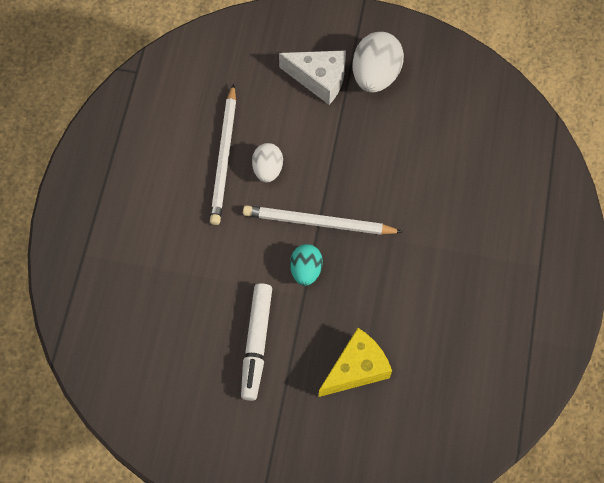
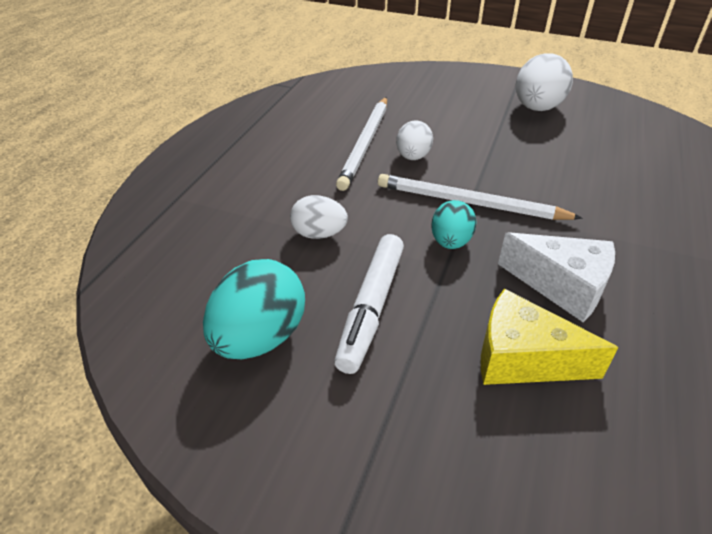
camera: 10 degrees right, 25 degrees down
(188, 381) = (260, 338): none -> turquoise egg
(207, 277) = (319, 234): none -> white egg
(319, 79) = (476, 105): white cheese -> white cheese (562, 286)
(356, 368) = (522, 358): yellow cheese -> yellow cheese turned 135 degrees counterclockwise

